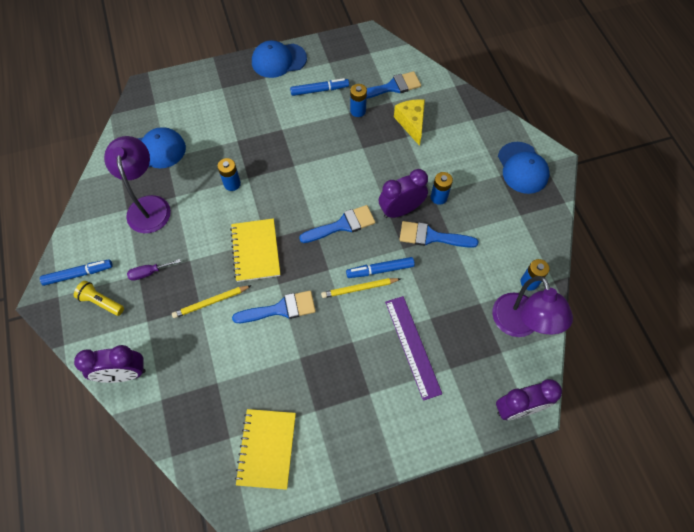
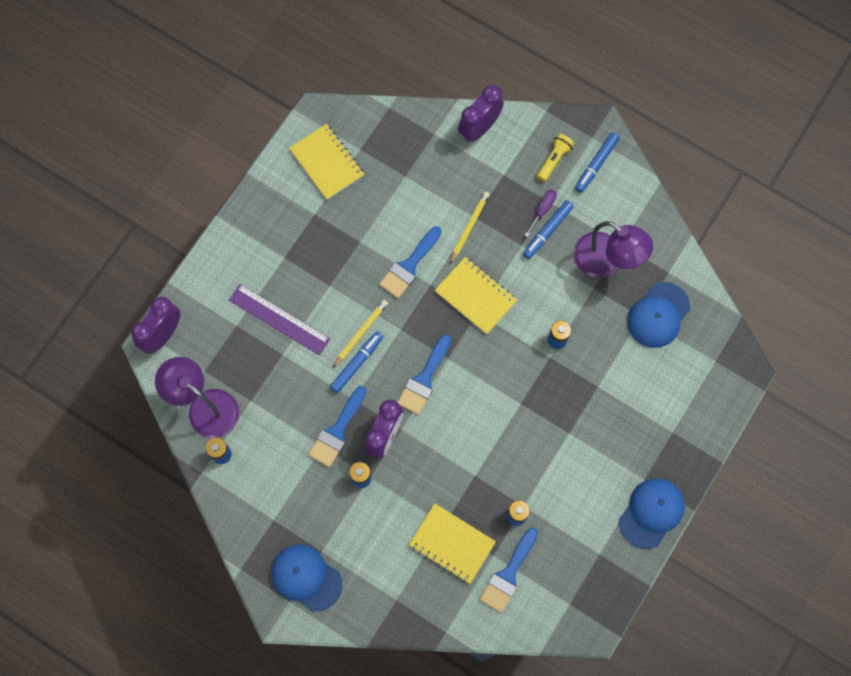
camera: 140 degrees right, 10 degrees up
(101, 302) = (554, 160): yellow flashlight -> yellow flashlight turned 45 degrees counterclockwise
(319, 90) = (576, 509): blue marker -> blue marker (547, 231)
(411, 123) = (452, 544): yellow cheese -> yellow notebook
(431, 237) = (337, 431): blue brush -> blue brush turned 150 degrees clockwise

